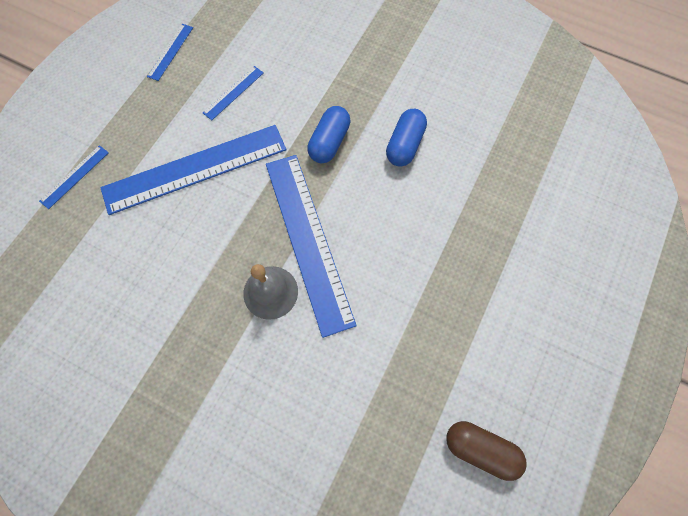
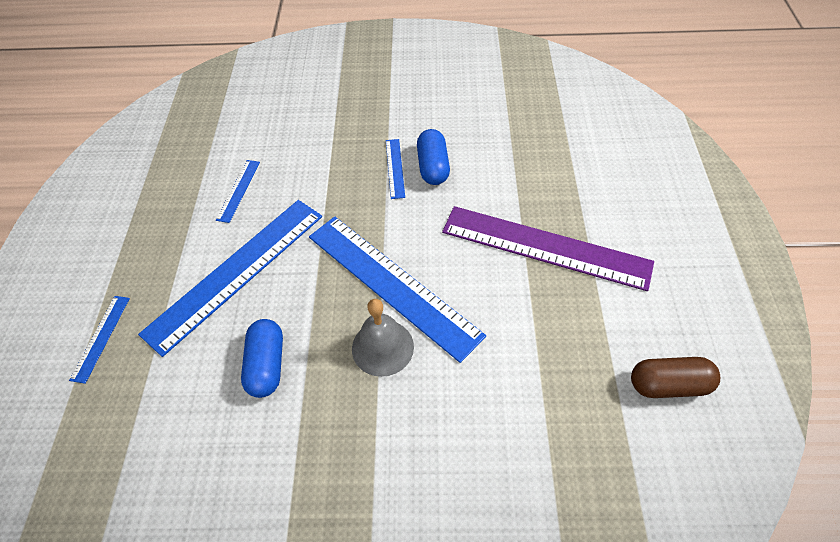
camera: 25 degrees left, 15 degrees down
(170, 52) = (150, 181): blue ruler -> blue ruler (395, 168)
(329, 142) = (361, 193): blue capsule -> blue capsule (267, 365)
(455, 271) = (545, 247): none -> purple ruler

